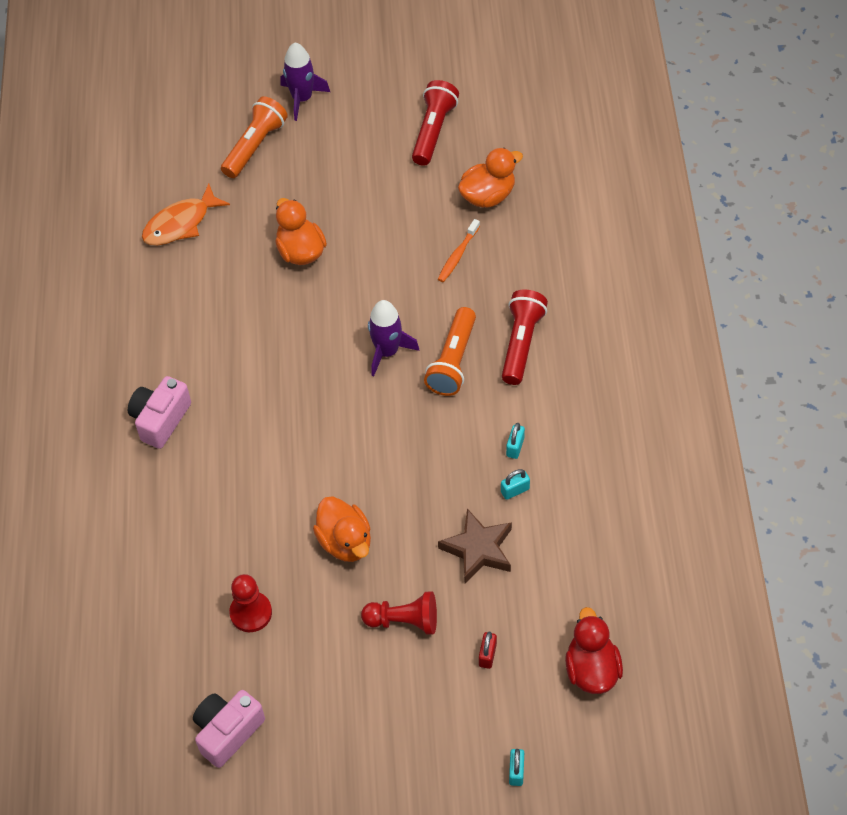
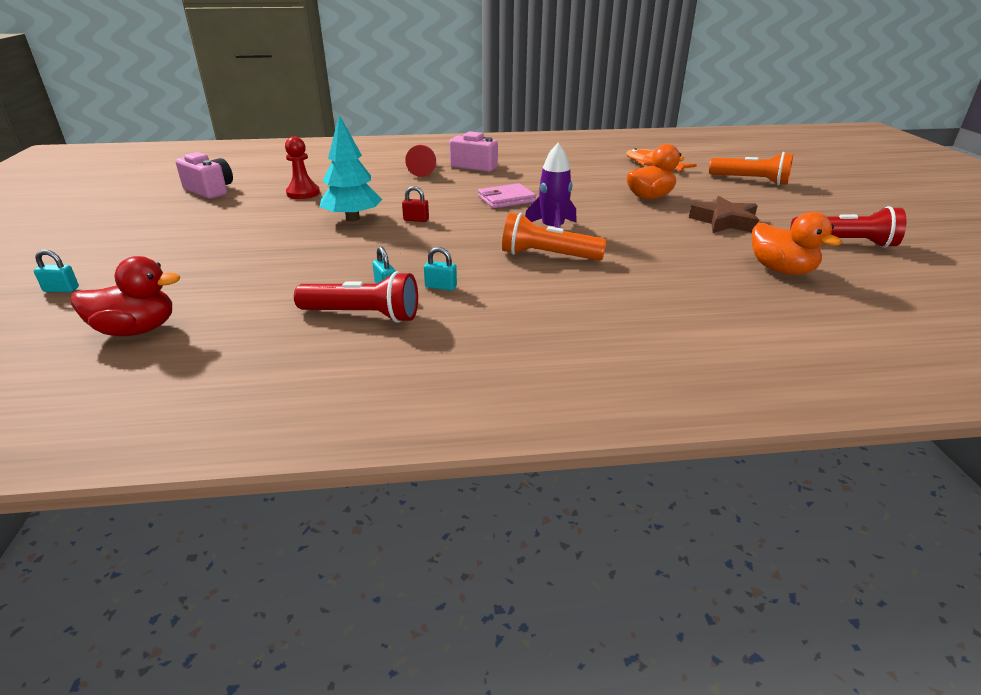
camera: 85 degrees right, 25 degrees down
(294, 389) = (506, 199): none -> pink wallet
(302, 99) = (821, 193): purple rocket -> none
(345, 542) = (352, 219): orange duck -> turquoise tree
(404, 621) = (262, 240): red pawn -> red pawn (423, 170)
(457, 255) = (685, 256): orange toothbrush -> none
(478, 549) = (321, 270): brown star -> brown star (725, 222)
(487, 655) = (200, 275): red padlock -> red padlock (416, 220)
(521, 343) = (580, 289): red flashlight -> red flashlight (363, 315)

